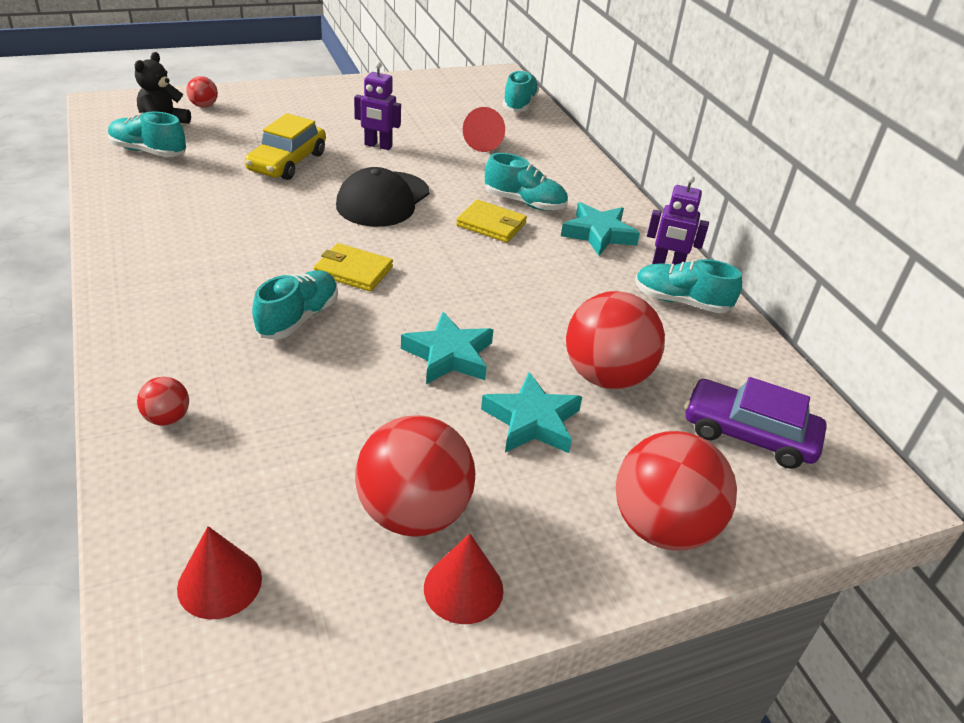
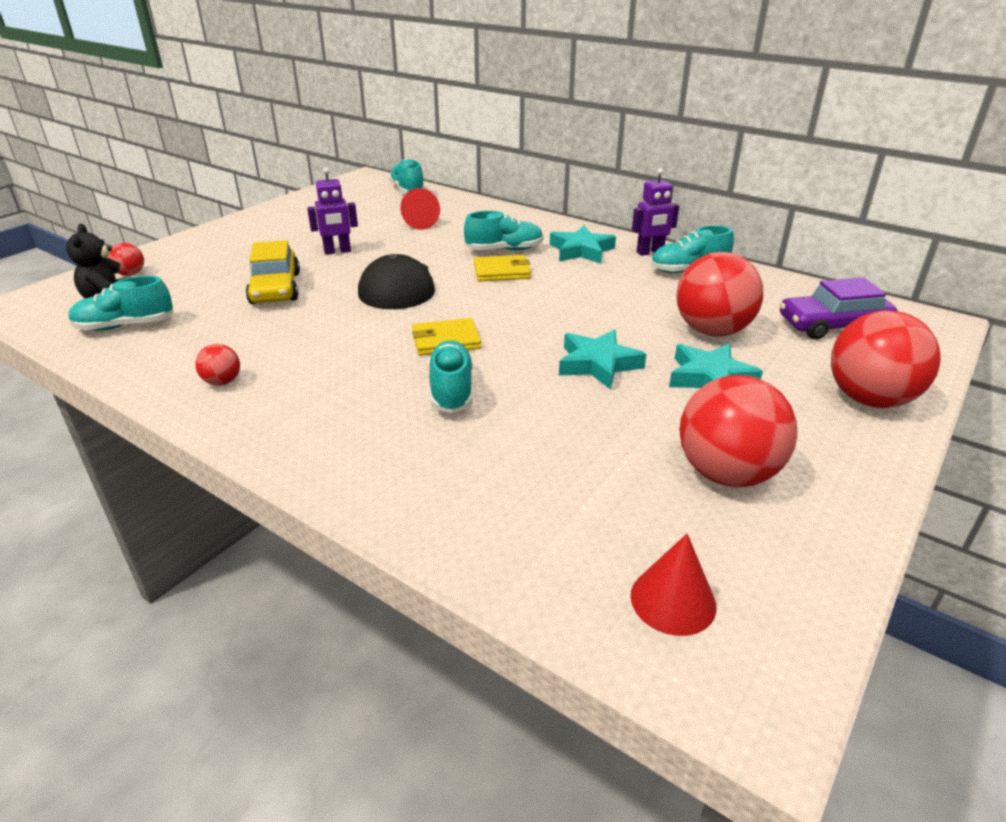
camera: 30 degrees left, 5 degrees down
(167, 418) = (452, 512): red ball -> red ball (222, 382)
(463, 588) = (825, 500): red cone -> none

